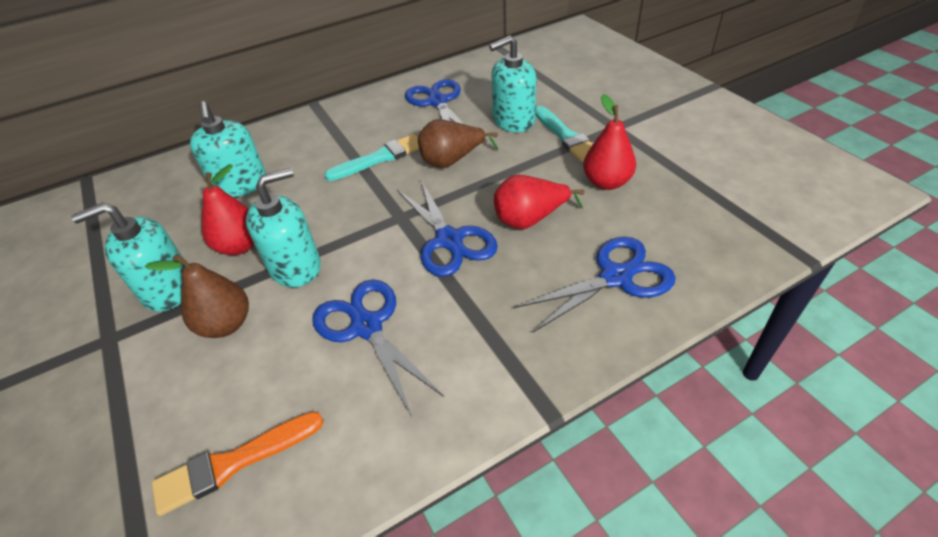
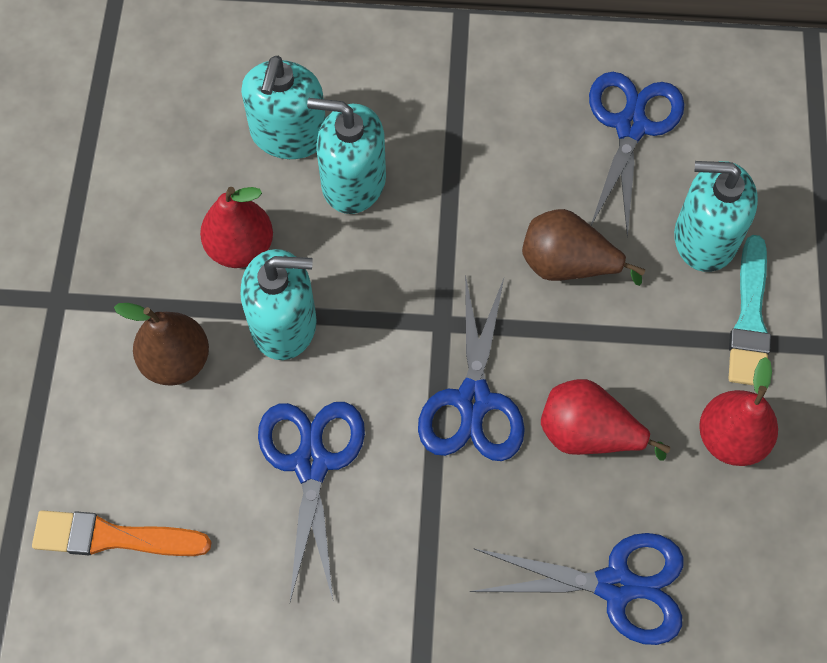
camera: 30 degrees right, 20 degrees up
(168, 289) = (139, 266): turquoise soap dispenser -> turquoise soap dispenser (353, 181)
(380, 158) = (481, 196): turquoise brush -> none

